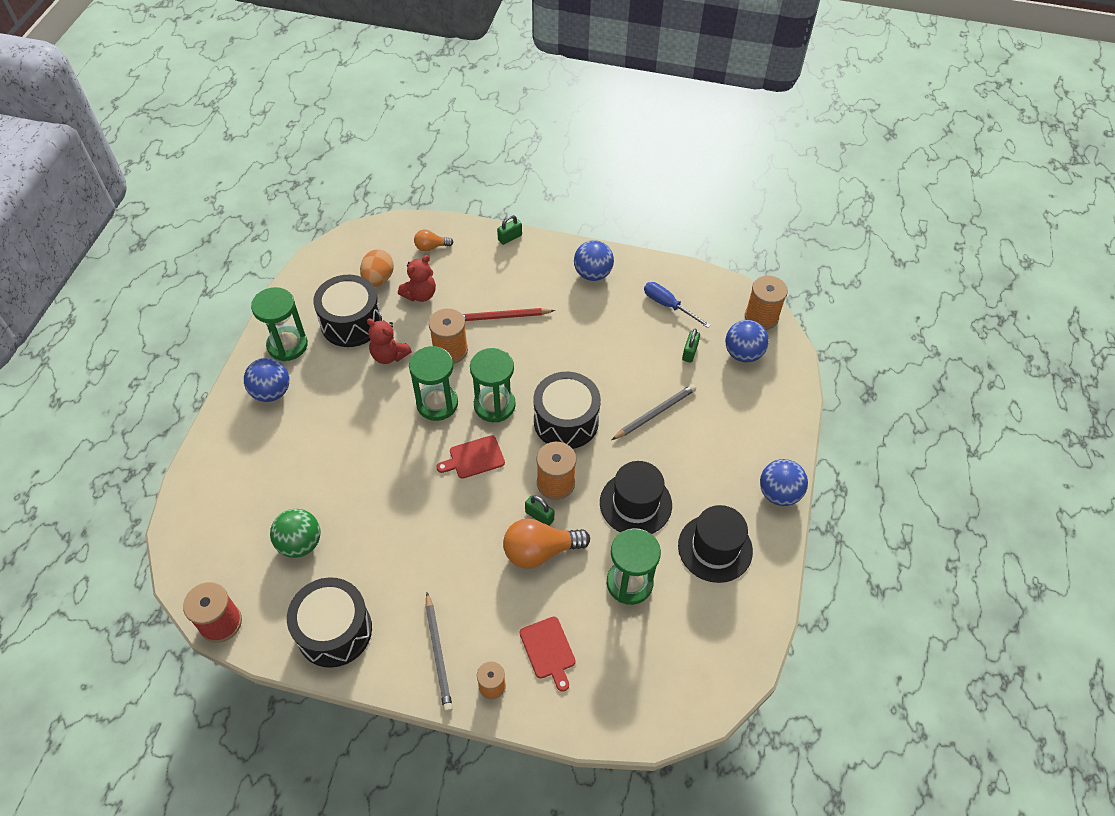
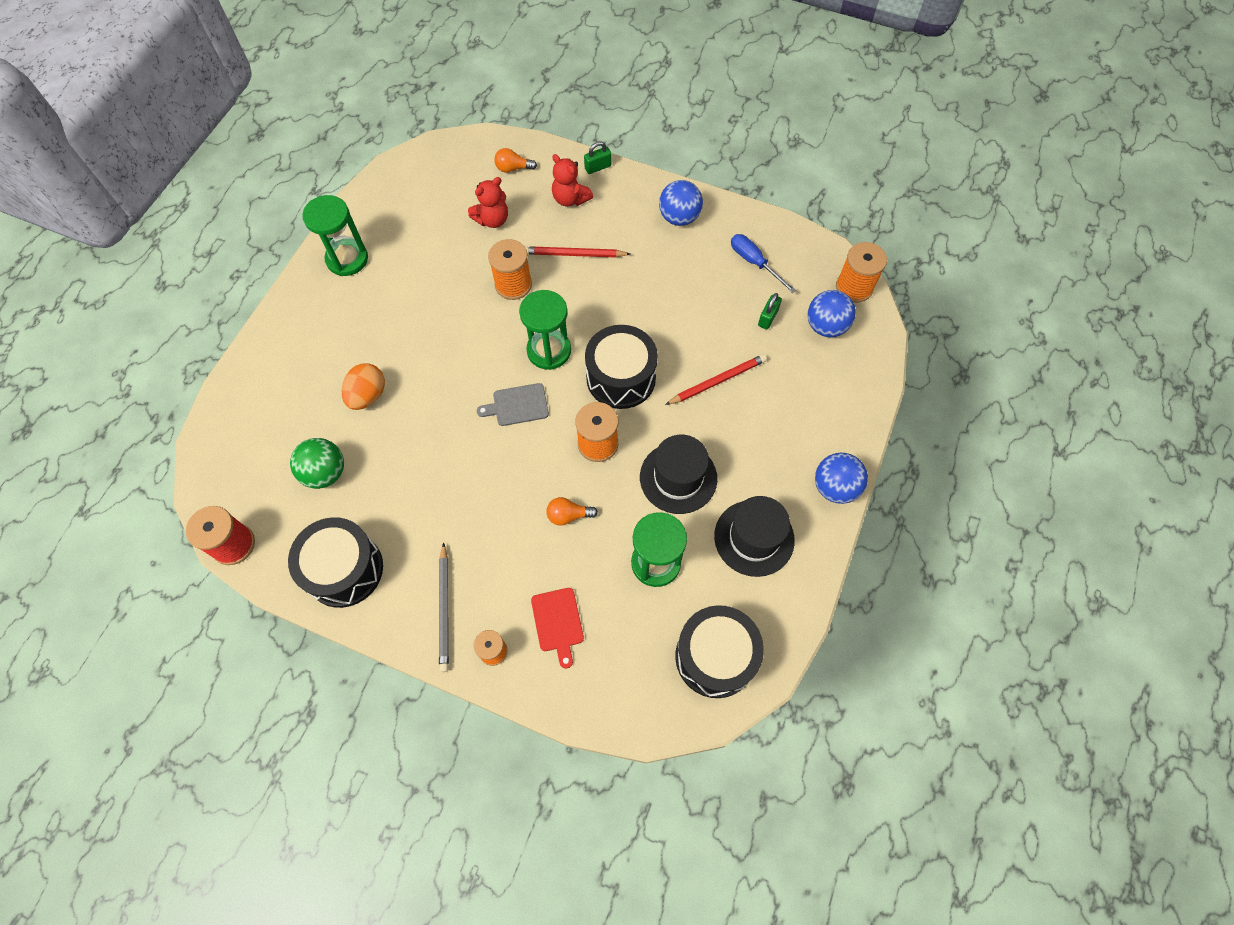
camera: 10 degrees right, 10 degrees up
(271, 392) = (323, 308): blue ball -> none
(351, 322) = (416, 242): black drum -> black drum (715, 657)
(378, 279) = (452, 198): orange egg -> orange egg (368, 395)
(389, 355) = (449, 283): red teddy bear -> red teddy bear (570, 199)
(437, 403) = (489, 341): green hourglass -> none
(474, 458) = (517, 405): red cutting board -> grey cutting board
(539, 516) = (574, 477): green padlock -> none
(540, 551) = (568, 515): orange light bulb -> orange light bulb, size x0.54
(655, 413) = (717, 381): grey pencil -> red pencil

